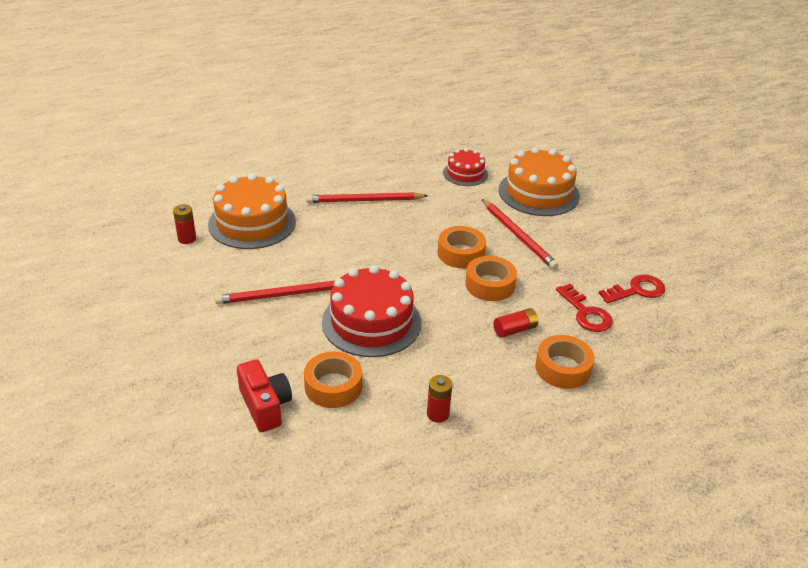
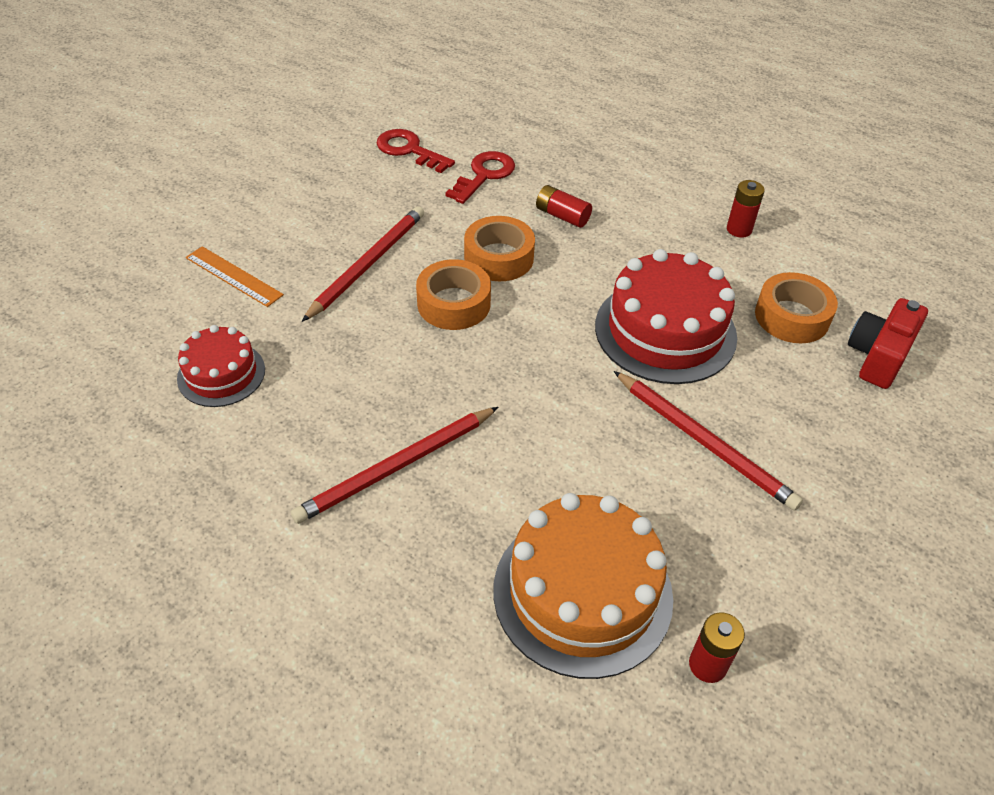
camera: 120 degrees left, 10 degrees up
(364, 200) = (396, 467): red pencil -> red pencil turned 90 degrees clockwise
(538, 193) = (234, 276): orange cake -> orange ruler
(563, 368) = (588, 171): orange tape -> none

